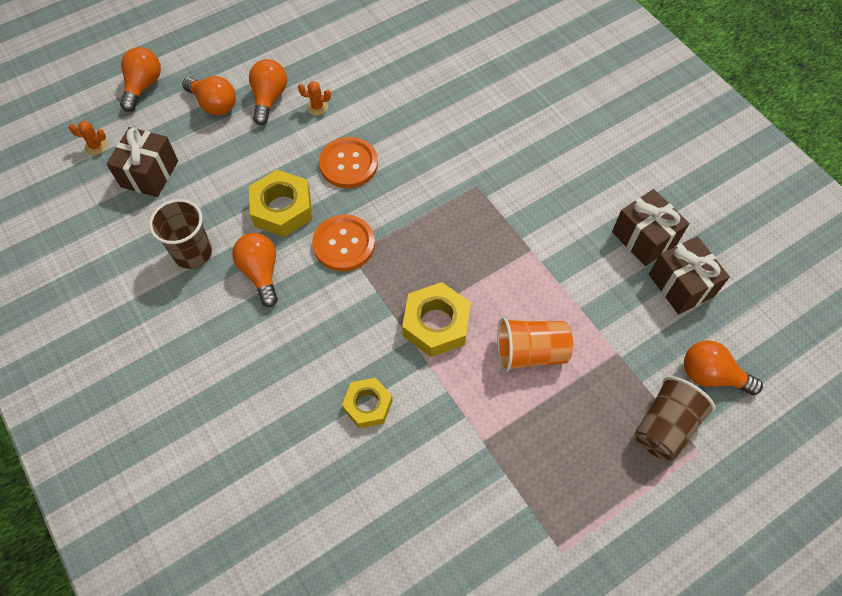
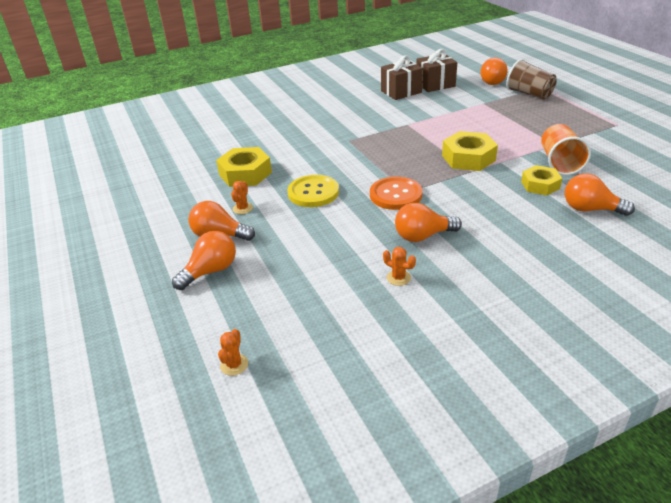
camera: 80 degrees left, 25 degrees down
(143, 86) = (156, 328): orange light bulb -> orange light bulb (590, 209)
(149, 174) = (290, 314): brown gift -> none
(193, 253) = (398, 278): brown cup -> orange cactus
(282, 209) = (354, 226): yellow nut -> yellow nut (245, 174)
(348, 164) = (313, 192): orange button -> yellow button
(530, 352) = (487, 127): orange cup -> orange cup (560, 163)

